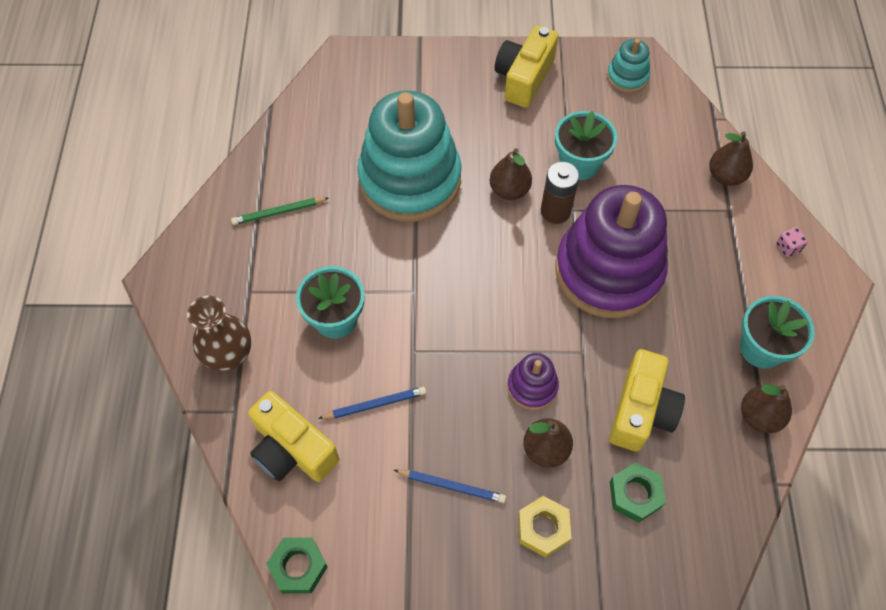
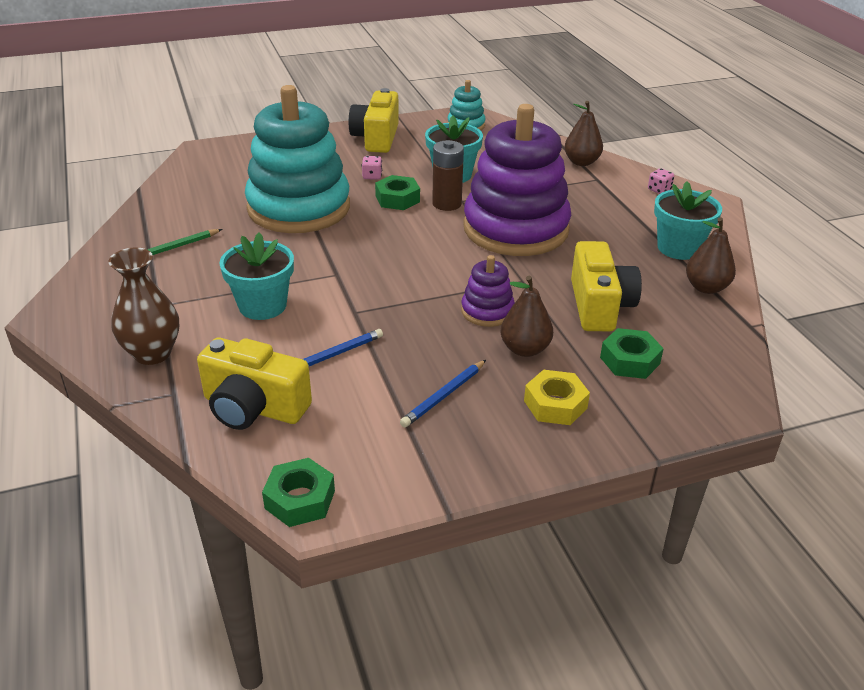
camera: 20 degrees left, 25 degrees down
(452, 486) = (444, 396): blue pencil -> blue pencil turned 135 degrees clockwise
(497, 145) = (372, 176): none -> pink dice
(509, 190) = (397, 199): brown pear -> green nut

